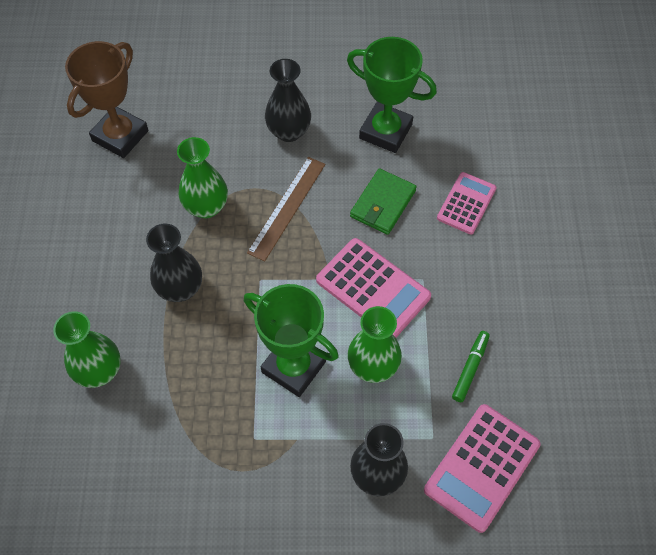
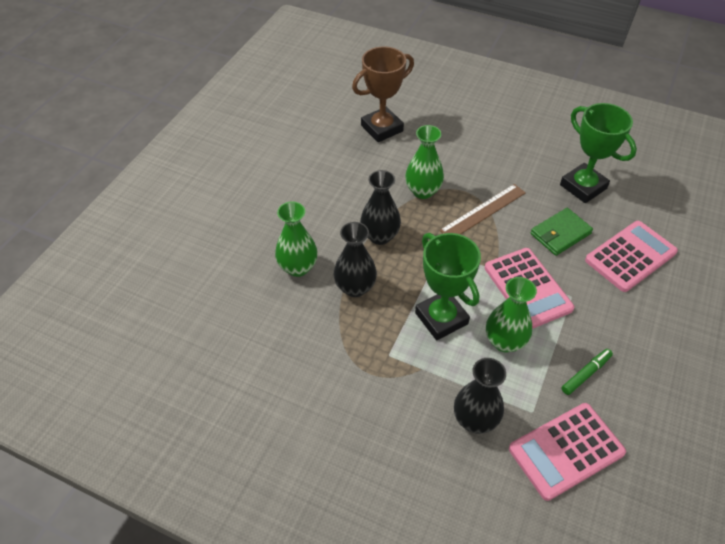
camera: 25 degrees right, 10 degrees down
(289, 132) = (506, 163): black vase -> black vase (355, 287)
(466, 203) = (630, 256): pink calculator -> pink calculator, size x1.54

